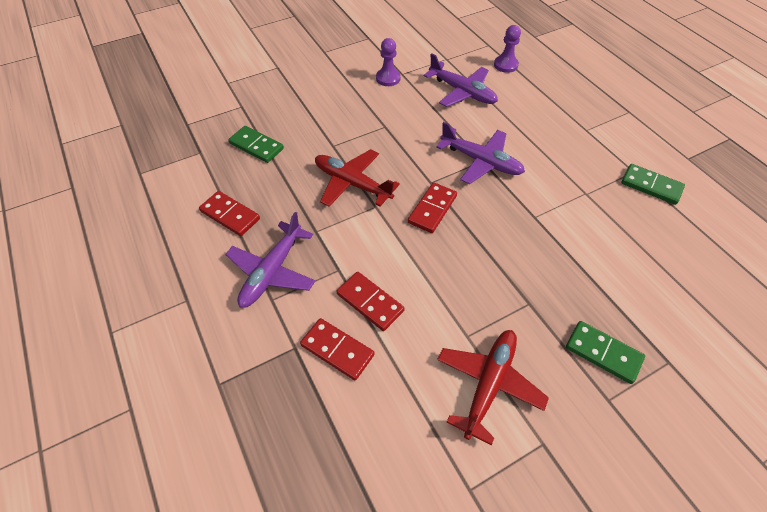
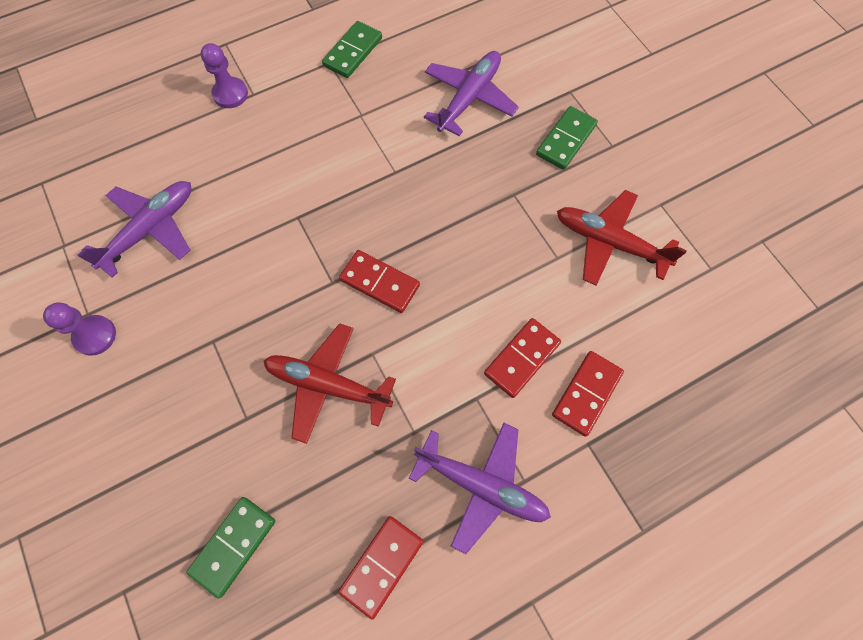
camera: 90 degrees left, 15 degrees up
(352, 184) = (328, 385): red plane -> red plane turned 75 degrees clockwise
(480, 161) = (298, 219): purple plane -> purple plane (469, 98)
(505, 65) = (98, 166): purple pawn -> purple pawn (230, 94)

